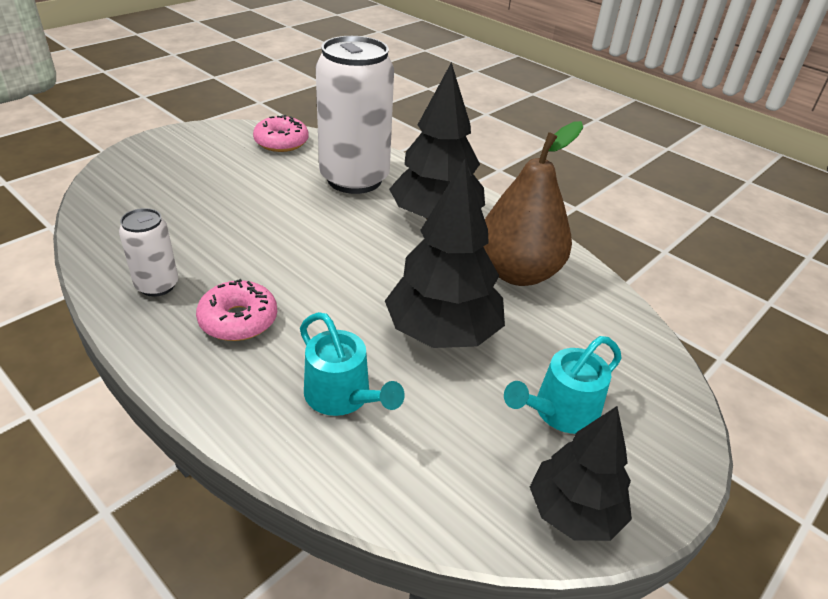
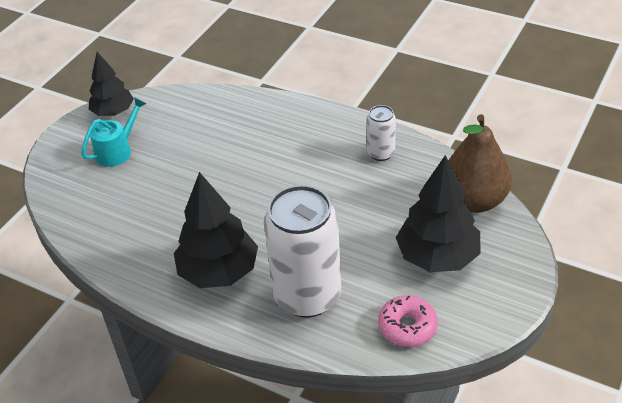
camera: 170 degrees right, 5 degrees up
(238, 320) = (315, 147): pink donut -> none
(342, 396) = (235, 127): turquoise watering can -> none
(442, 332) = (190, 175): black tree -> black tree (437, 257)
(518, 273) = (144, 235): brown pear -> brown pear (474, 200)

